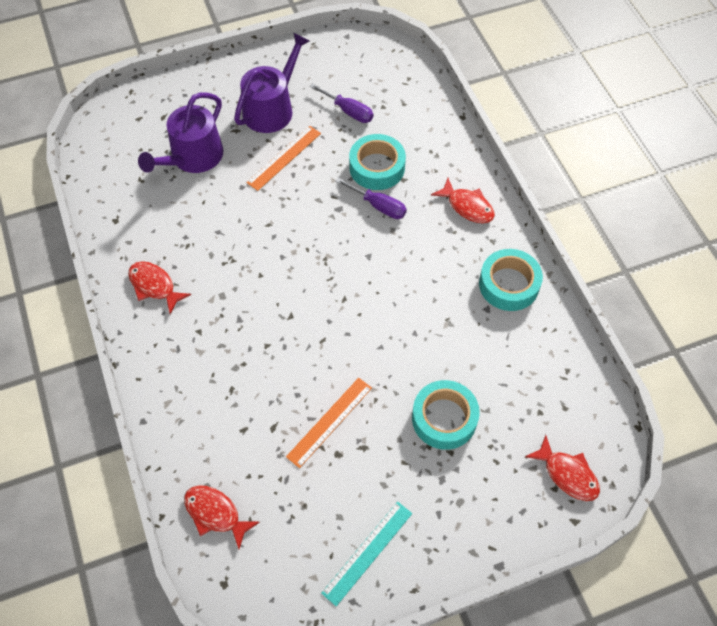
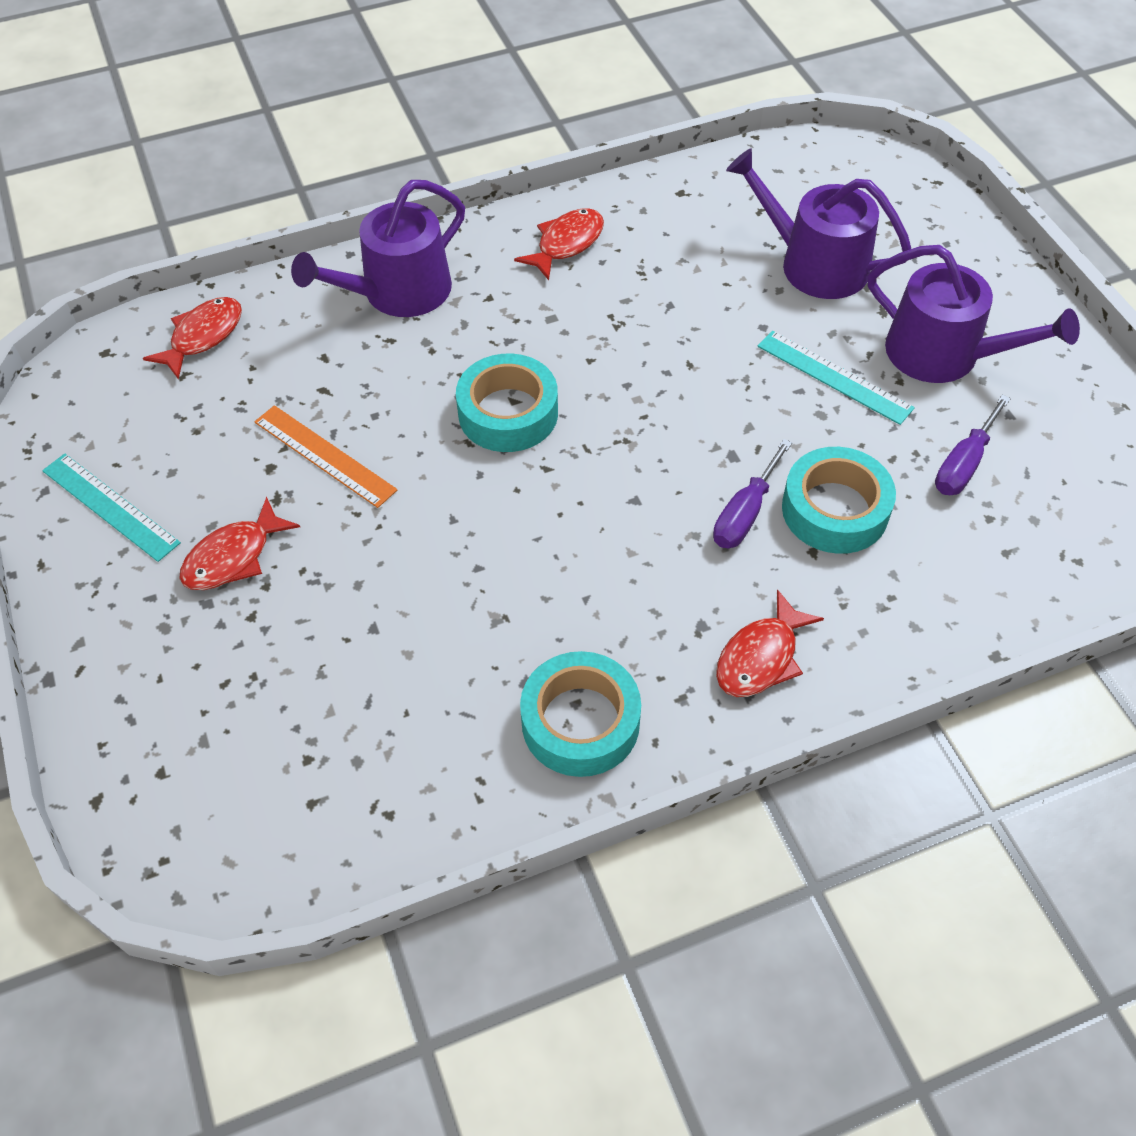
camera: 90 degrees right, 5 degrees down
(187, 387) = (398, 292): none -> purple watering can
(284, 157) = (834, 376): orange ruler -> turquoise ruler
(444, 418) = (312, 608): turquoise tape -> turquoise tape (508, 413)
(567, 474) = (182, 796): red fish -> red fish (233, 557)

